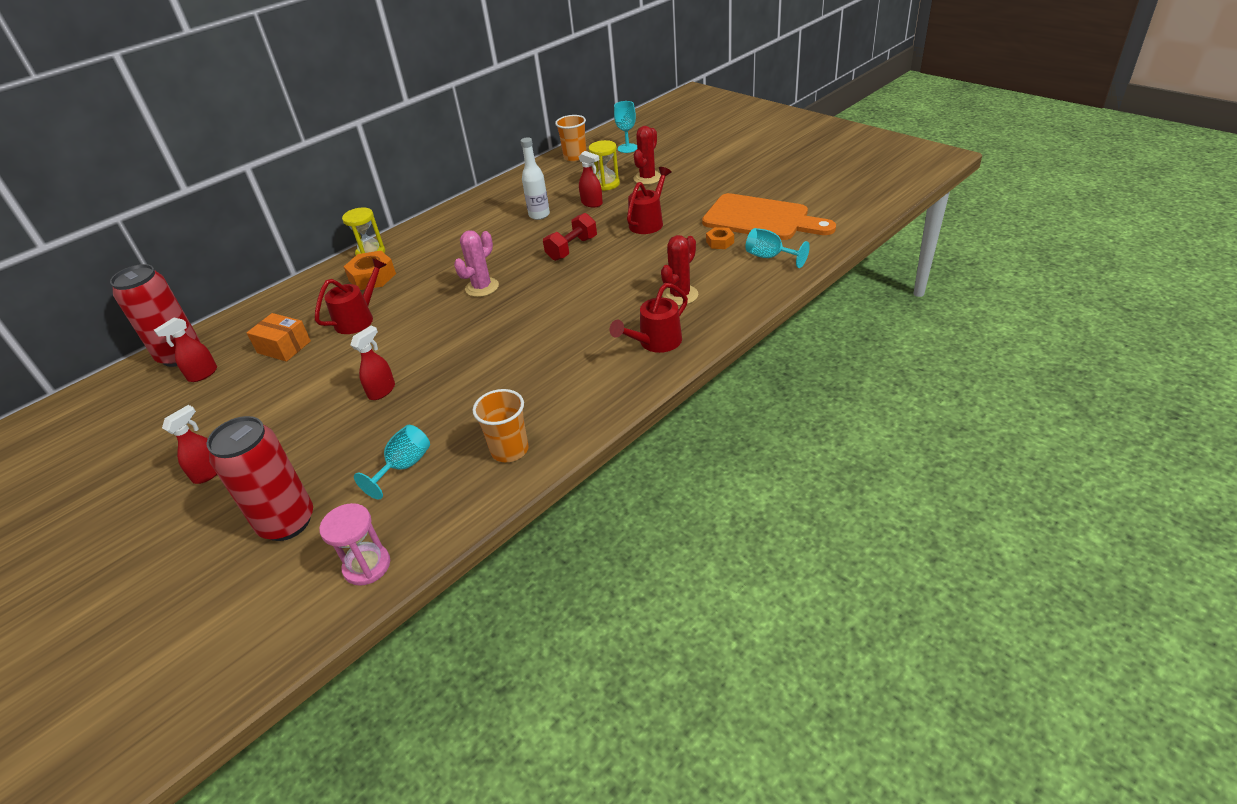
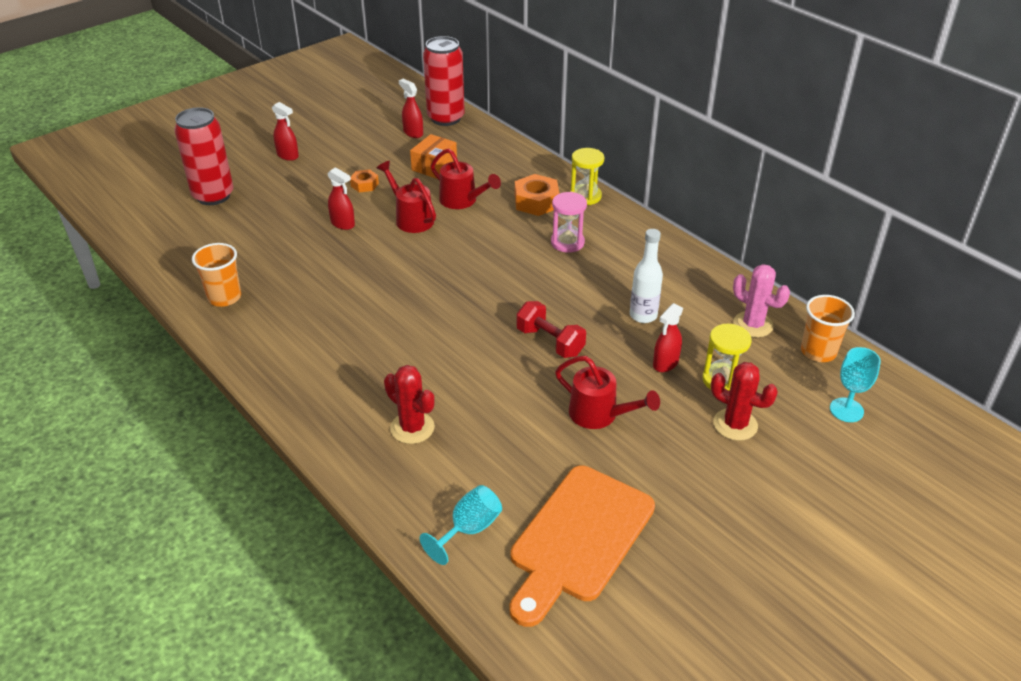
camera: 90 degrees right, 0 degrees up
(367, 566) = (147, 234): pink hourglass -> pink hourglass (567, 242)
(404, 466) = (239, 243): turquoise goblet -> none
(482, 287) = (489, 274): pink cactus -> pink cactus (753, 325)
(655, 343) = (330, 399): red watering can -> red watering can (411, 218)
(720, 242) = (524, 482): orange nut -> orange nut (364, 185)

